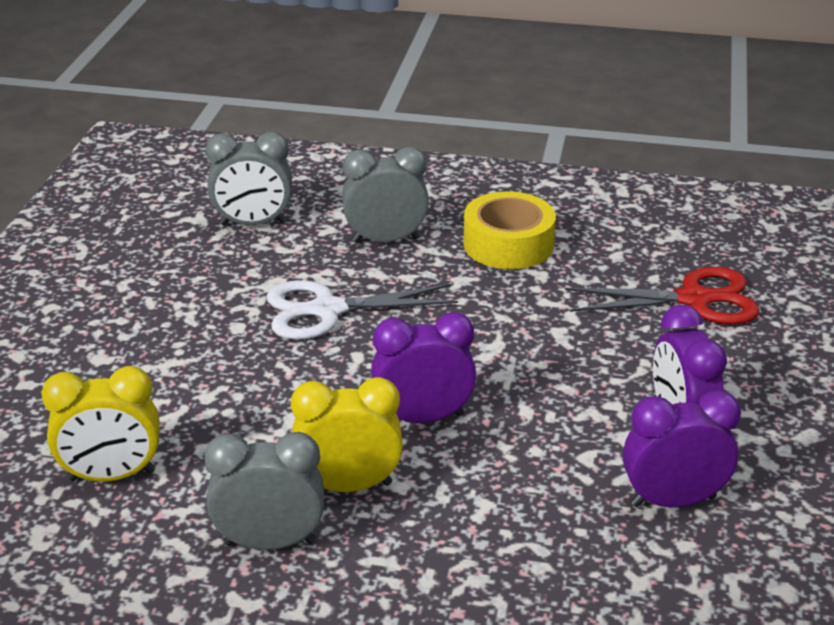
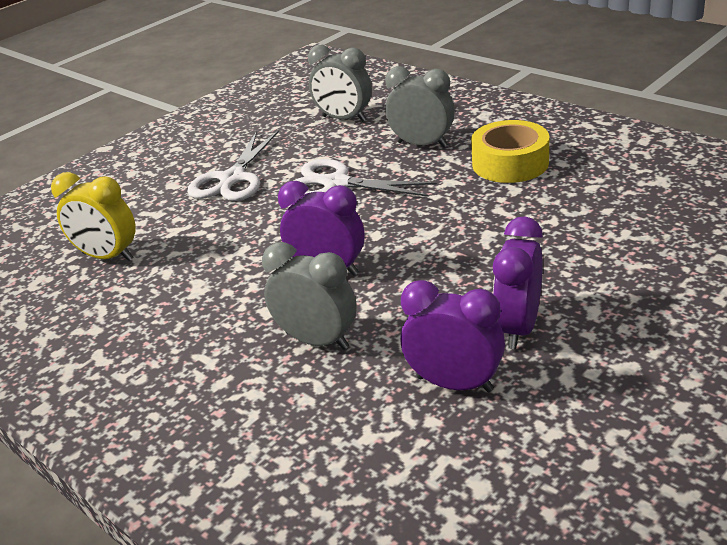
camera: 35 degrees right, 0 degrees up
(181, 332) = (233, 179): none -> white scissors
(270, 542) = (151, 325): grey clock -> grey clock (317, 340)
(348, 486) = (235, 303): yellow clock -> none
(694, 299) = (626, 233): red scissors -> none

